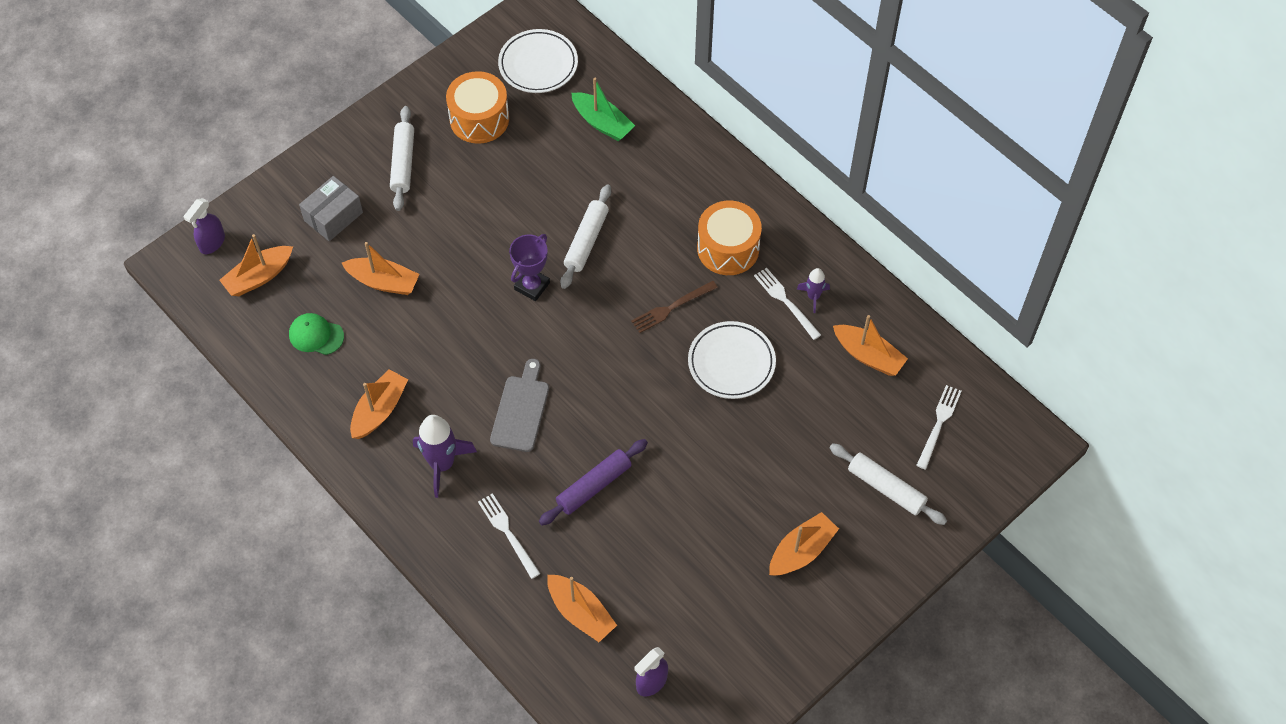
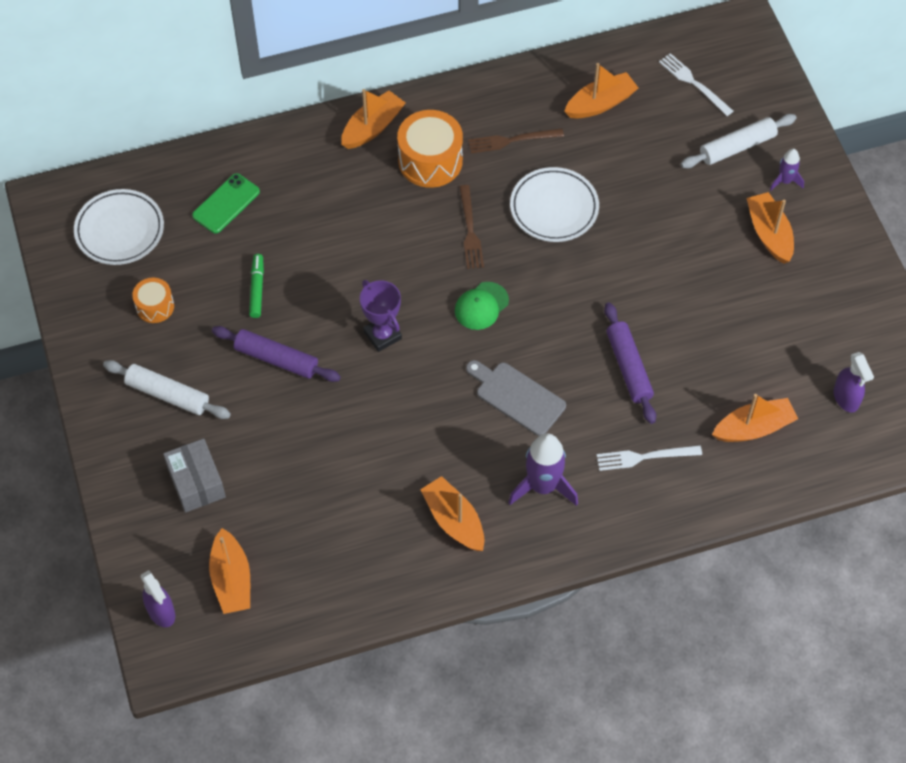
camera: 65 degrees left, 0 degrees up
(316, 335) = (334, 549): green cap -> green cap (481, 306)
(383, 282) = (304, 464): orange boat -> orange boat (372, 127)
(472, 221) = (276, 359): none -> purple rolling pin
(479, 119) = (155, 306): orange drum -> orange drum, size x0.57
(531, 179) = (257, 289): none -> green marker
(586, 241) = (356, 270): white rolling pin -> none
(602, 123) = (226, 204): green boat -> green phone
(786, 302) = (512, 140): white fork -> brown fork
(813, 296) = (518, 118): purple rocket -> purple rocket (785, 181)

